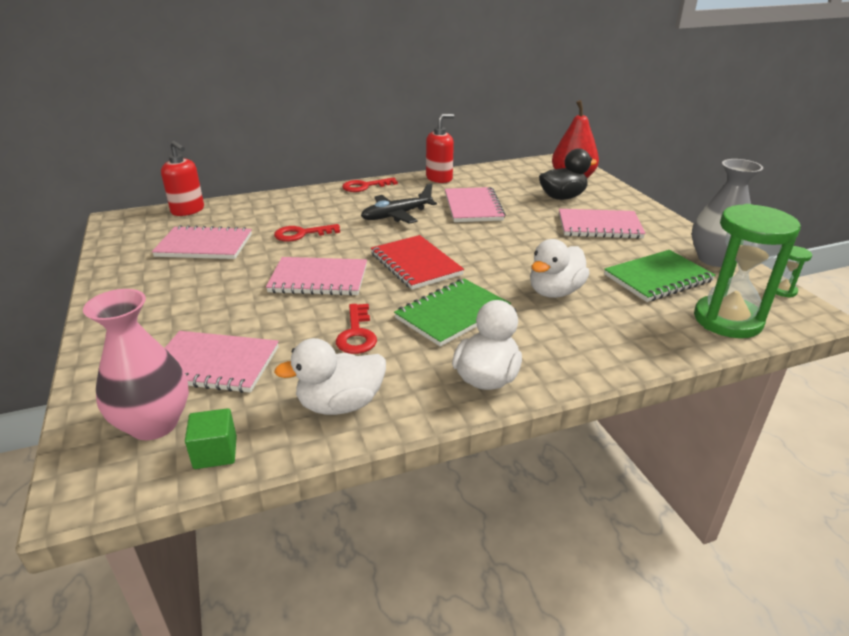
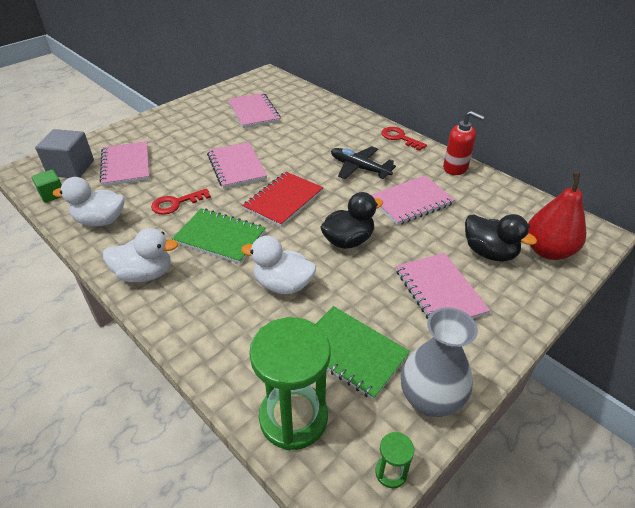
camera: 65 degrees right, 10 degrees up
(154, 424) = (71, 168): pink vase -> grey cube
(188, 210) = (296, 88): red soap dispenser -> none
(302, 234) = (295, 139): red key -> none
(340, 404) = (100, 221): white duck -> white duck turned 45 degrees counterclockwise
(509, 246) = (348, 240): none -> black duck

